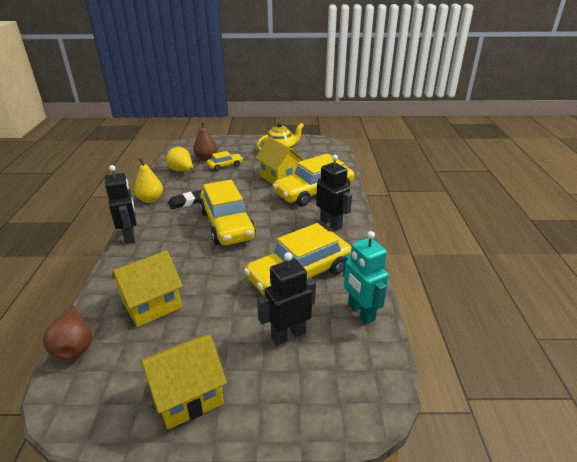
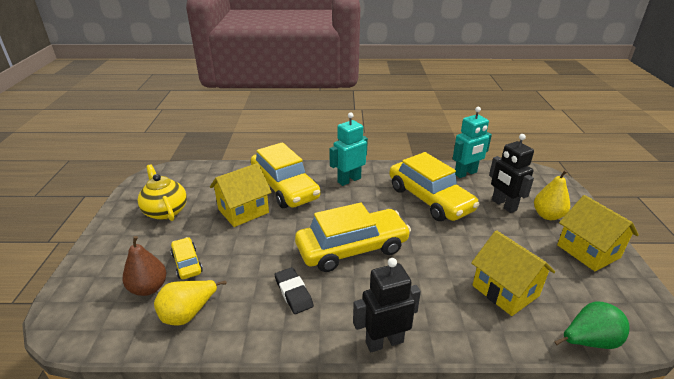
camera: 90 degrees left, 0 degrees up
(74, 347) = (589, 341): brown pear -> green pear
(150, 200) = (281, 338): yellow pear -> yellow pear (547, 215)
(331, 224) = (349, 180): black robot -> turquoise robot

